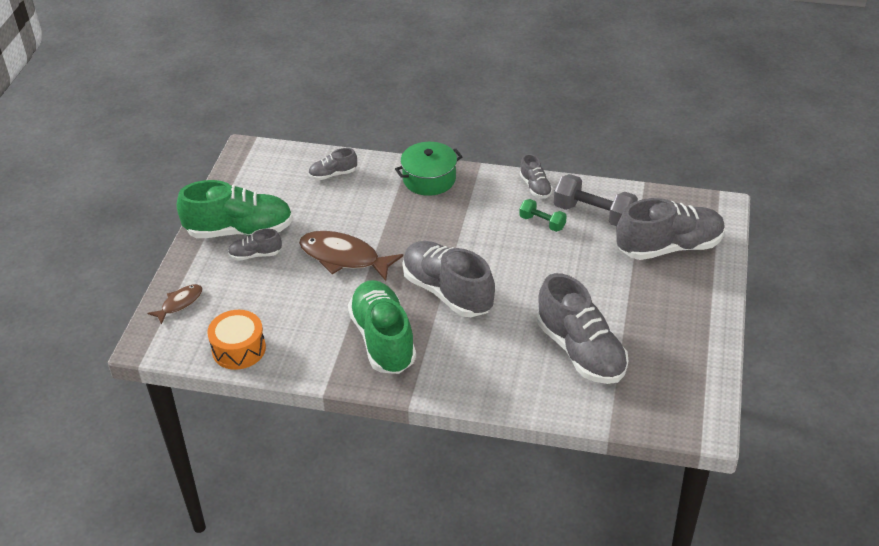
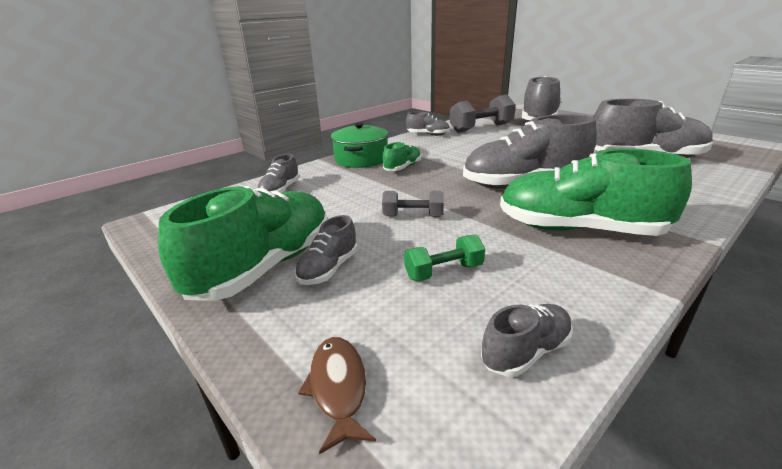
camera: 55 degrees left, 15 degrees down
(239, 349) = (526, 352): orange drum -> grey shoe
(344, 257) = (413, 216): brown fish -> grey dumbbell
(429, 212) = (402, 168): none -> green shoe
(542, 223) = (471, 140): green dumbbell -> green dumbbell (444, 272)

